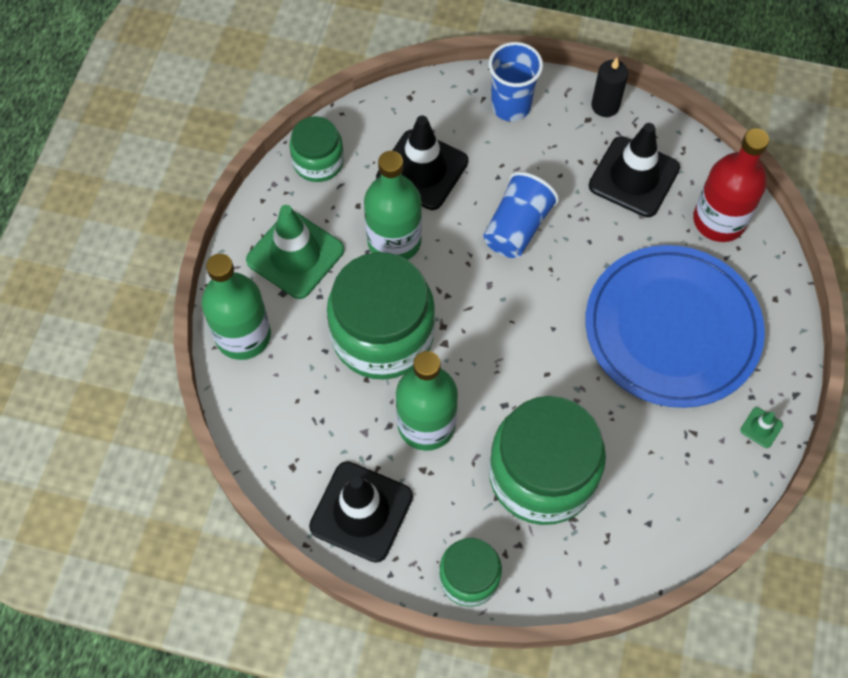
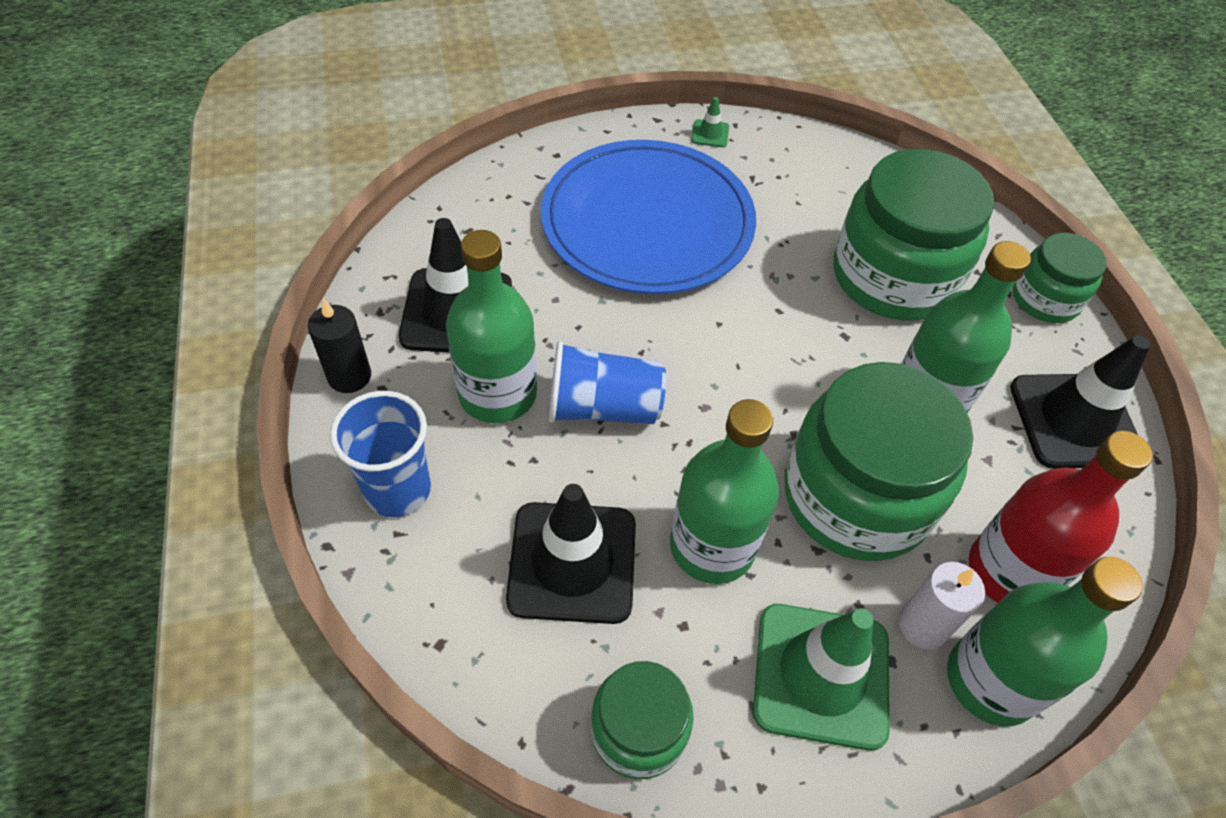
camera: 120 degrees left, 10 degrees down
(290, 321) = (923, 625): none -> white candle
(555, 176) = (497, 394): none -> green bottle
(719, 220) = (480, 219): red bottle -> red bottle (1009, 571)

